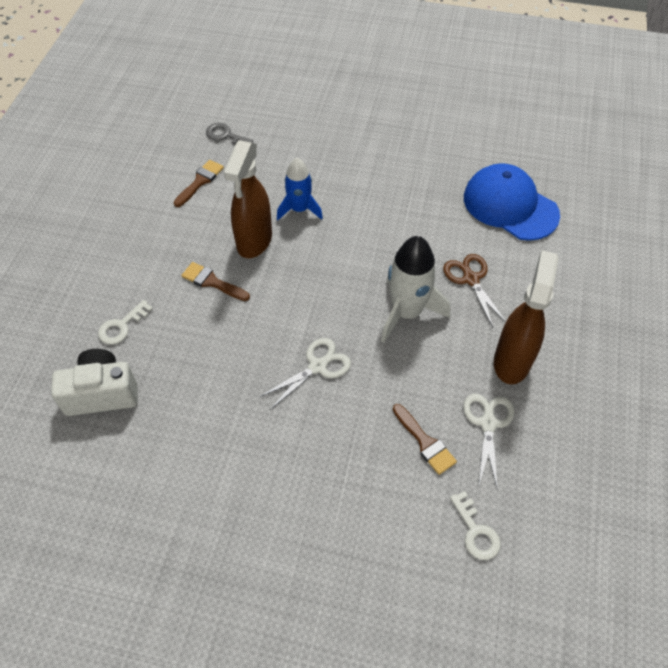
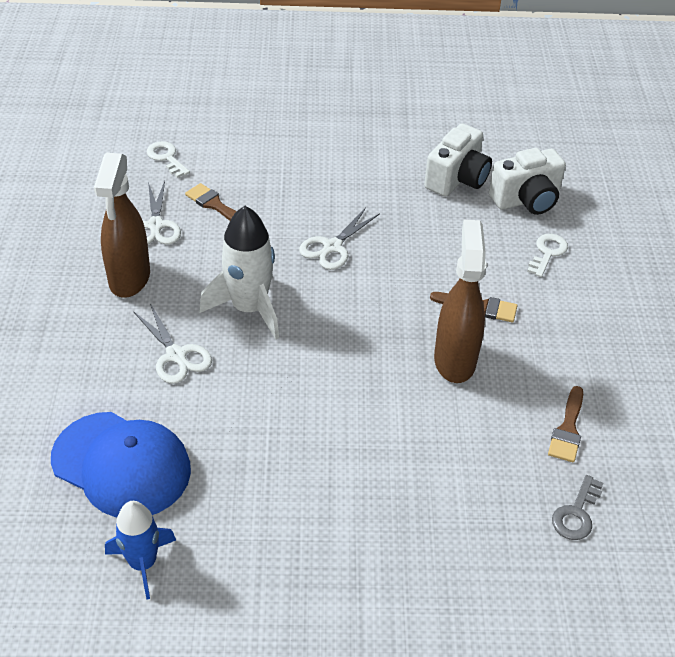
camera: 165 degrees right, 10 degrees down
(157, 436) = (457, 179): none -> white camera
(225, 136) = (576, 513): grey key -> grey key turned 105 degrees clockwise
(299, 209) = (415, 411): blue rocket -> blue rocket (143, 563)
(470, 279) = (176, 355): brown scissors -> white scissors

